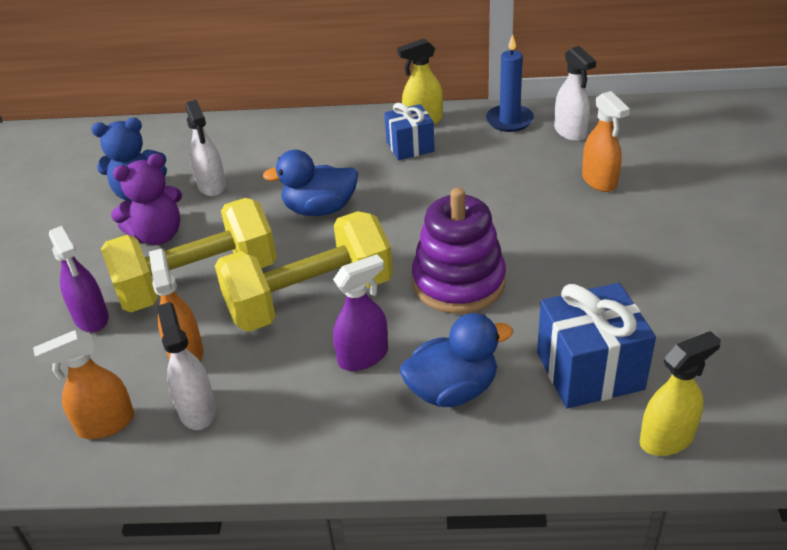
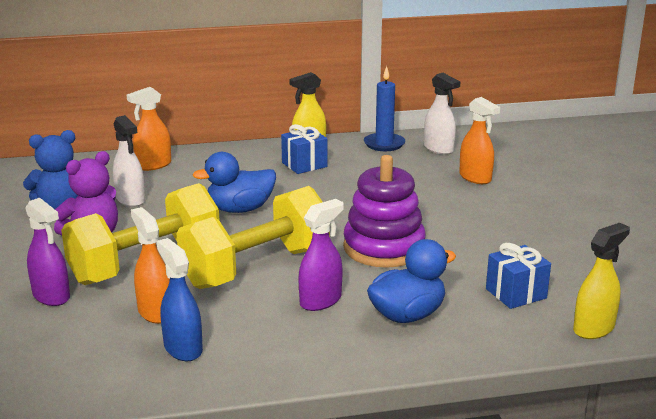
camera: 15 degrees left, 15 degrees down
(105, 424) = (98, 366): orange spray bottle -> orange spray bottle (153, 165)
(197, 410) = (183, 348): white spray bottle -> blue spray bottle
(589, 371) = (516, 293): blue gift -> blue gift, size x0.64

